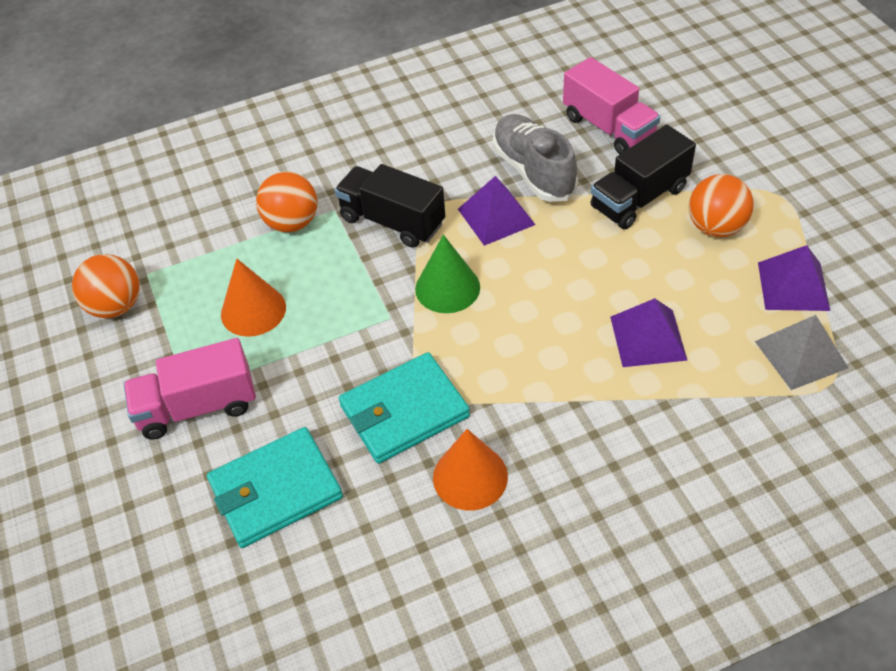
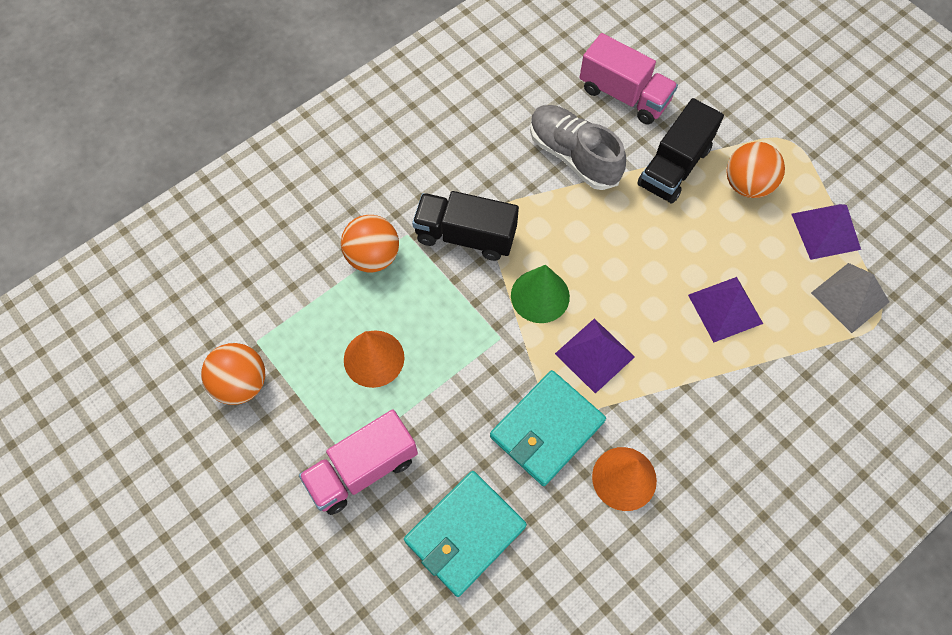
camera: 20 degrees left, 15 degrees up
(496, 216) = (557, 211): purple pyramid -> purple pyramid (595, 355)

